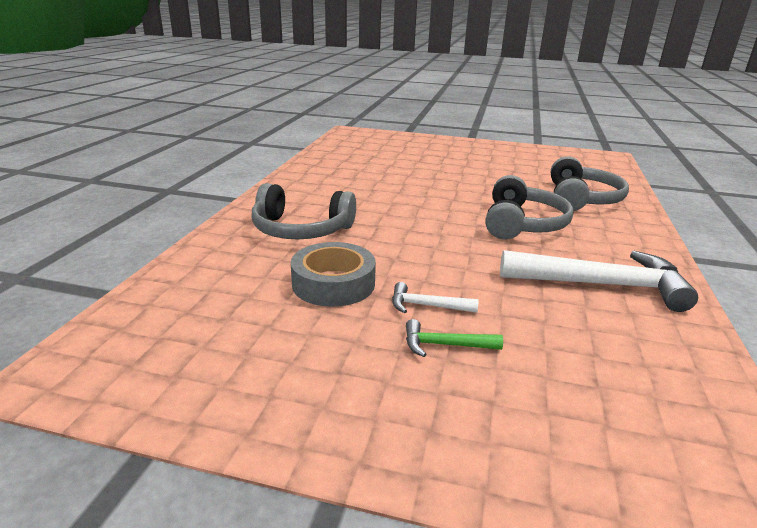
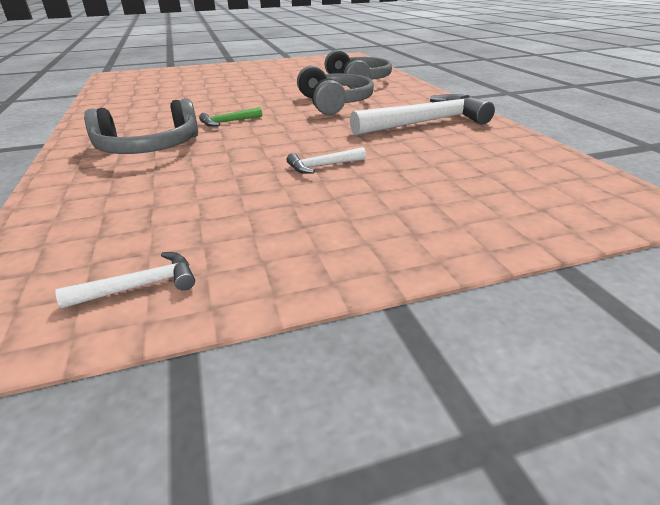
camera: 30 degrees left, 5 degrees up
(168, 376) = (140, 286): none -> white hammer
(333, 283) = (227, 174): grey tape -> none
(445, 345) = (364, 184): green hammer -> green hammer (228, 122)

